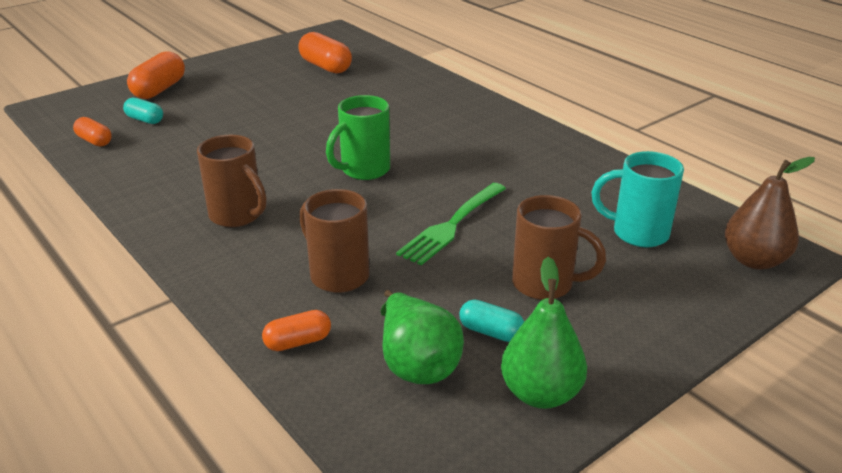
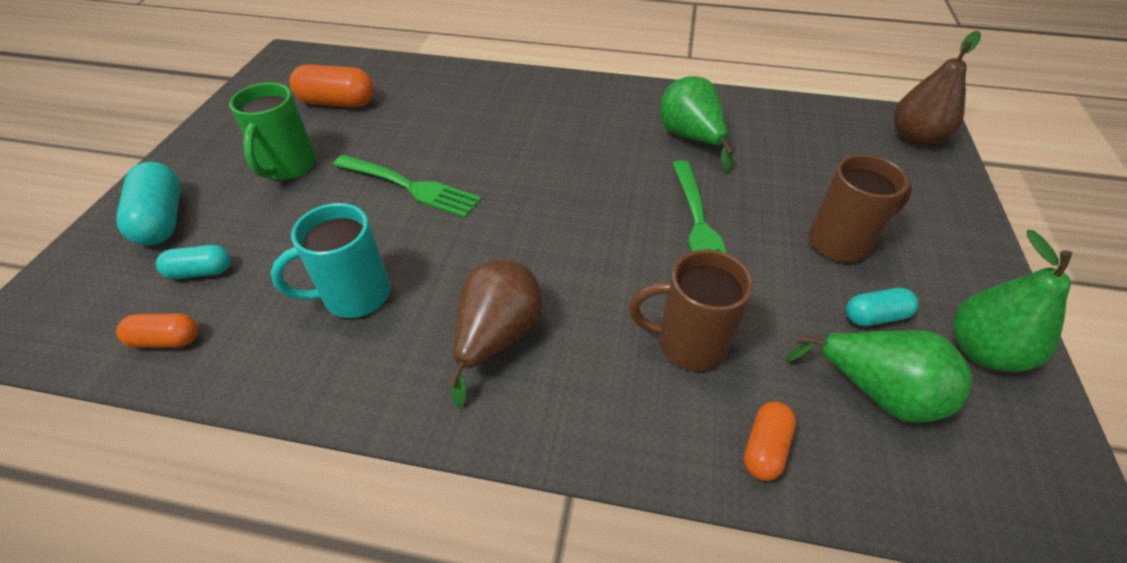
camera: 40 degrees left, 15 degrees up
(159, 89) = (162, 219): orange capsule -> turquoise capsule
(237, 216) = (497, 337): brown mug -> brown pear
(301, 126) = (410, 187): none -> green fork
(363, 170) = (544, 207): green mug -> green mug (288, 167)
(536, 177) = (691, 138): none -> green pear
(637, 233) = (825, 154): turquoise mug -> turquoise mug (354, 296)

